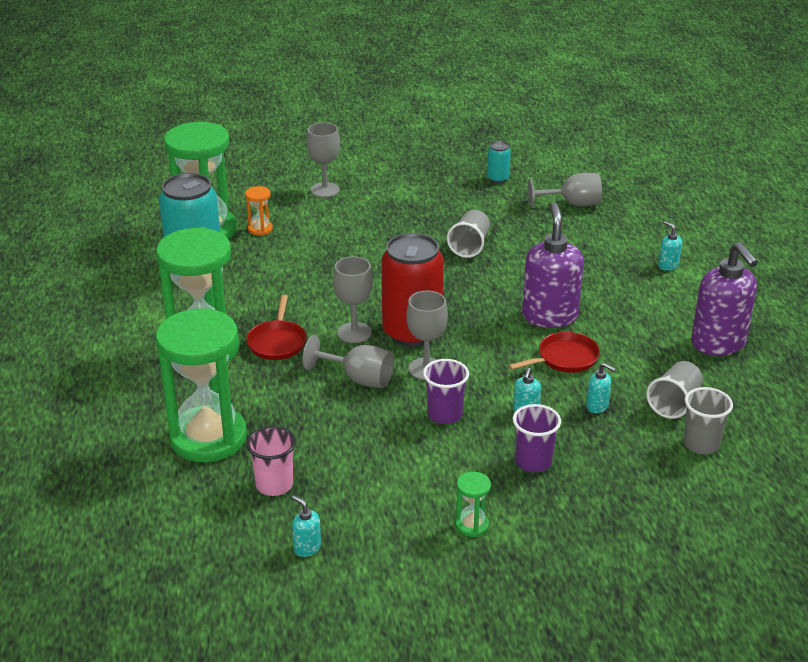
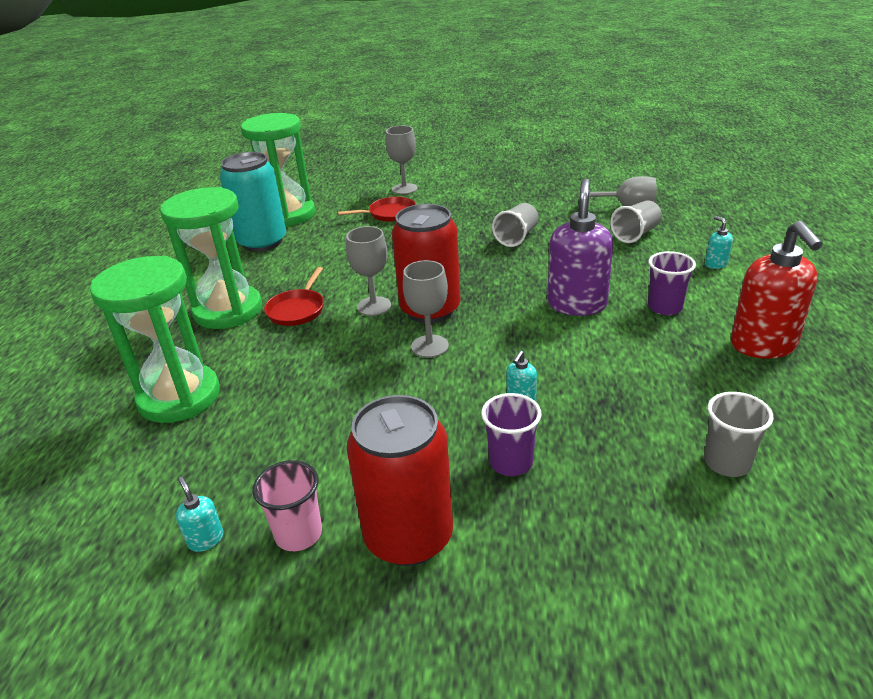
camera: 15 degrees right, 0 degrees up
(260, 229) = (334, 216): orange hourglass -> none
(274, 485) = (213, 456): pink cup -> pink cup (298, 534)
(358, 379) = (357, 350): grey goblet -> none
(445, 414) = (430, 396): purple cup -> purple cup (665, 307)
(472, 525) = (409, 536): green hourglass -> red can
(498, 179) = (562, 185): turquoise can -> none
(564, 358) = (581, 347): red pan -> red pan (389, 214)
(597, 406) = (605, 403): turquoise soap dispenser -> none
(674, 403) = (700, 408): grey cup -> grey cup (635, 234)
(718, 344) = (763, 345): purple soap dispenser -> red soap dispenser

